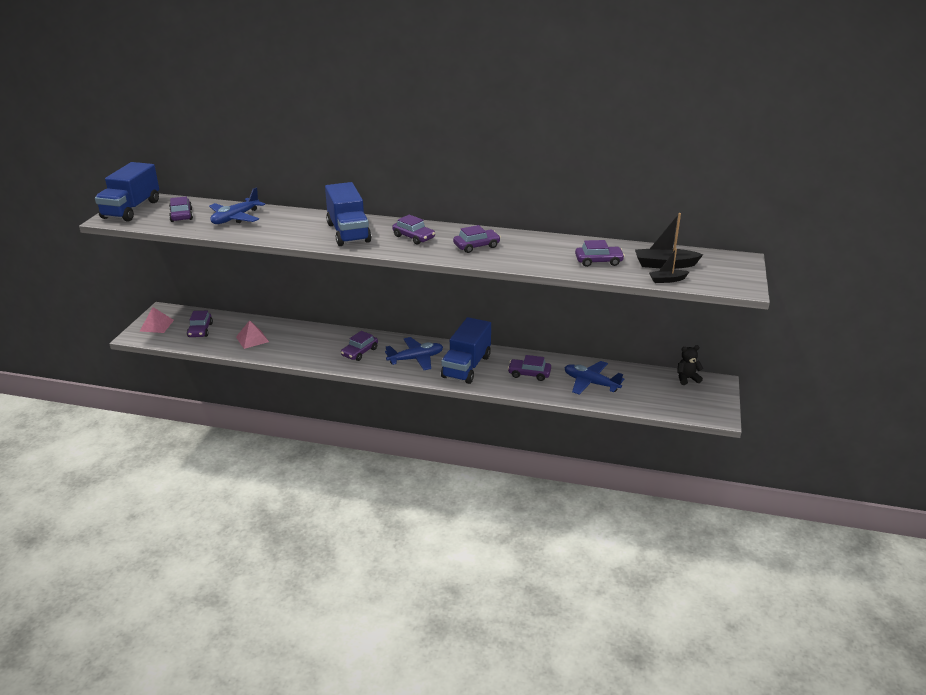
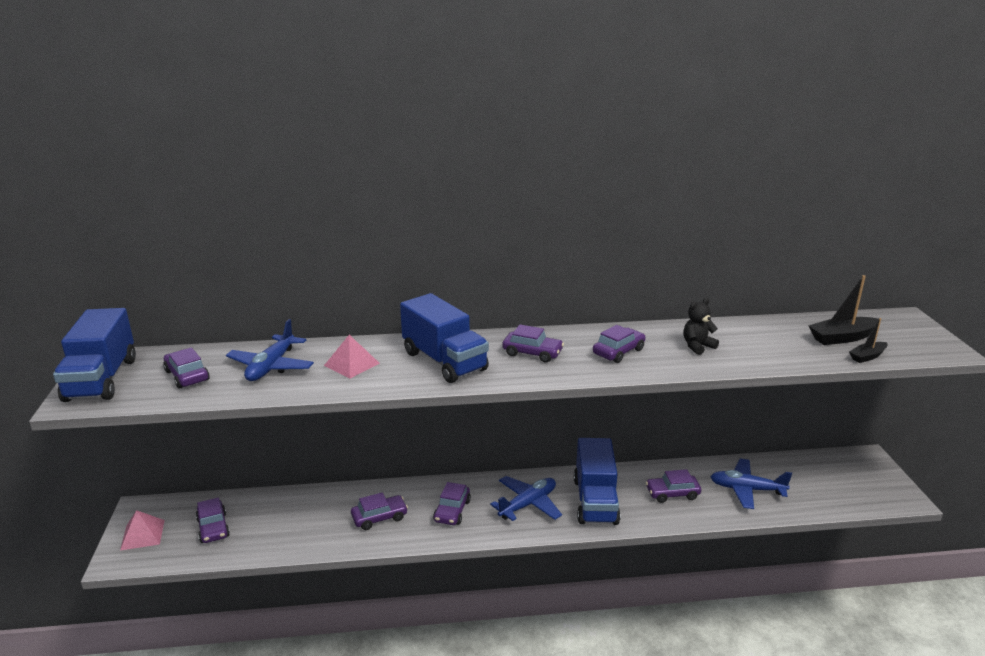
camera: 20 degrees left, 5 degrees down
(252, 339) = (296, 525): pink pyramid -> pink pyramid (351, 364)
(598, 261) = (771, 346): purple car -> purple car (379, 517)
(687, 378) = (835, 459): black teddy bear -> black teddy bear (697, 346)

